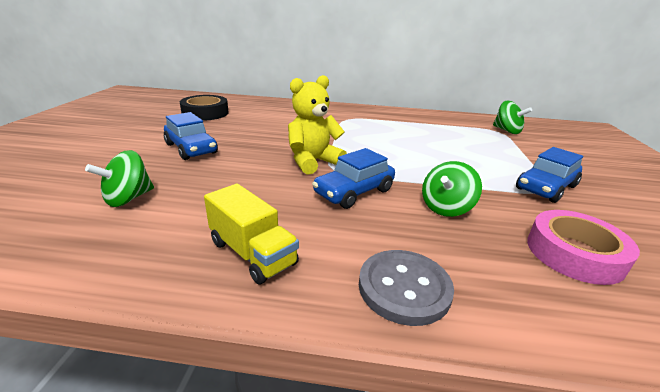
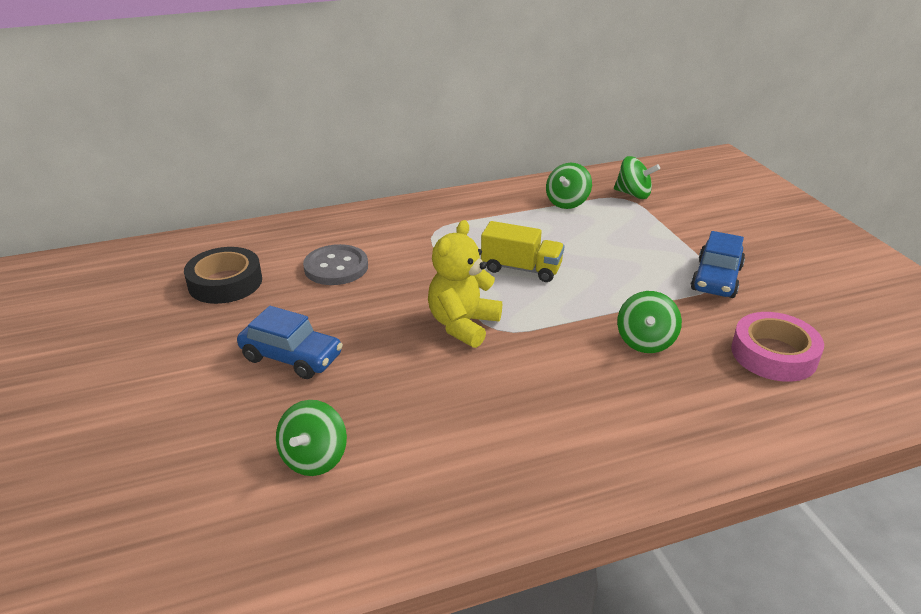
camera: 25 degrees left, 5 degrees up
(252, 253) = (518, 466): yellow truck -> yellow truck (521, 269)
(354, 192) = (545, 354): blue car -> none
(404, 288) = (670, 444): grey button -> grey button (336, 267)
(451, 125) = (567, 202): none -> green spinning top

